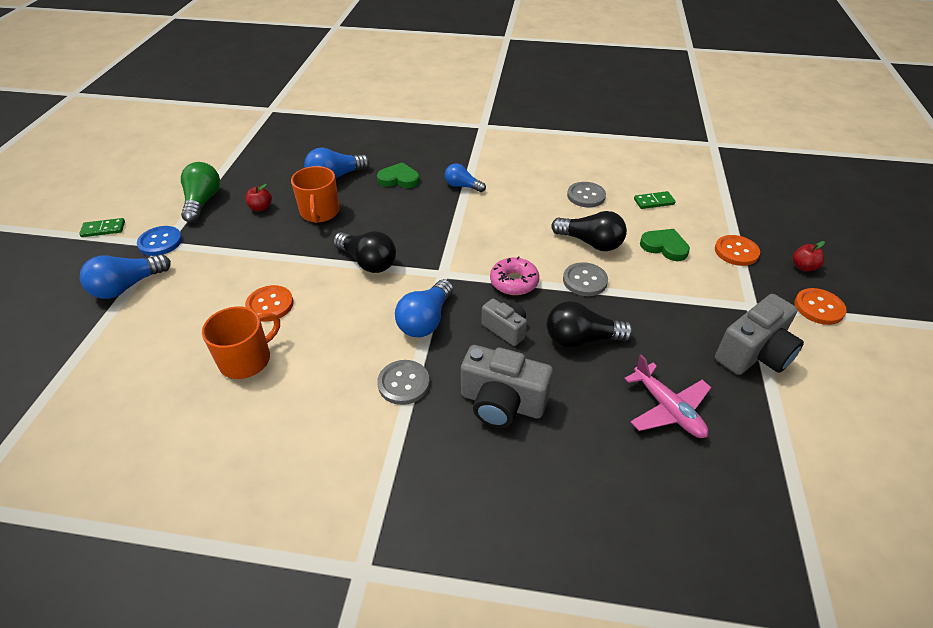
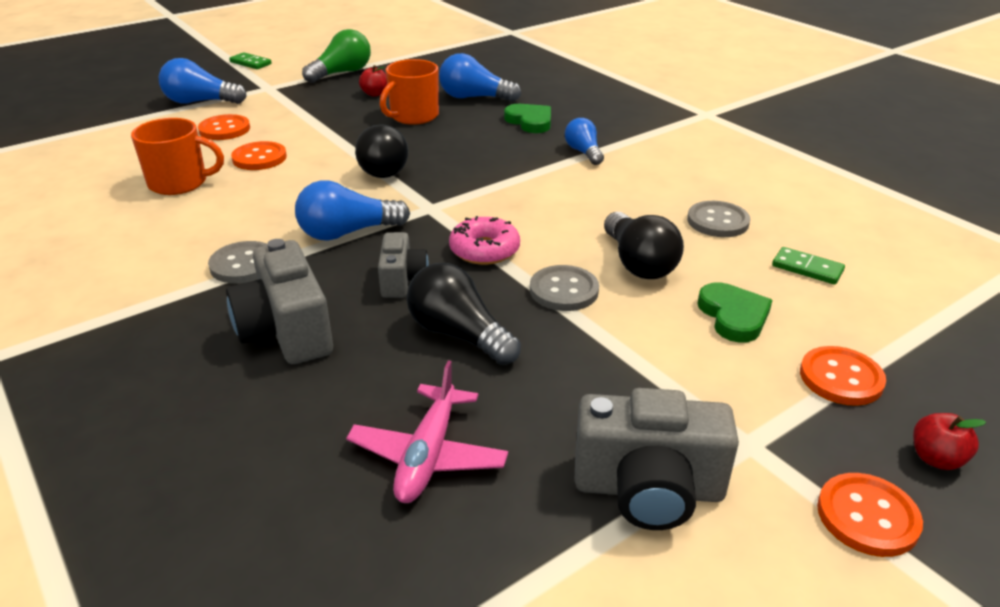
camera: 45 degrees right, 10 degrees down
(160, 242) = (268, 85): blue button -> none
(197, 298) = (224, 129): none -> orange button

